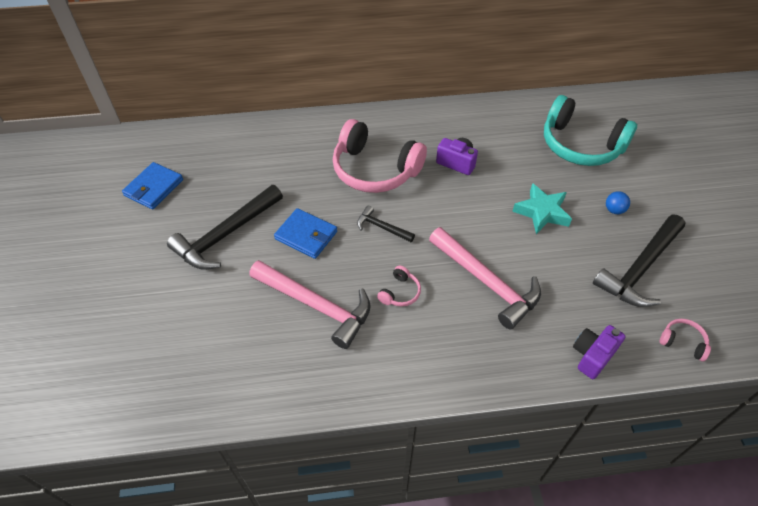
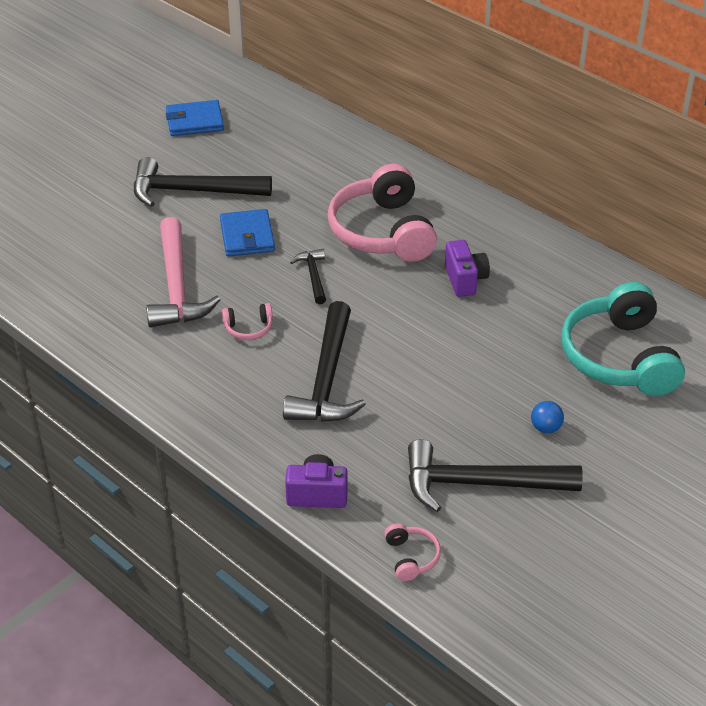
camera: 50 degrees right, 10 degrees down
(487, 282) = (327, 379): pink hammer -> black hammer
(542, 212) = (471, 374): turquoise star -> none

